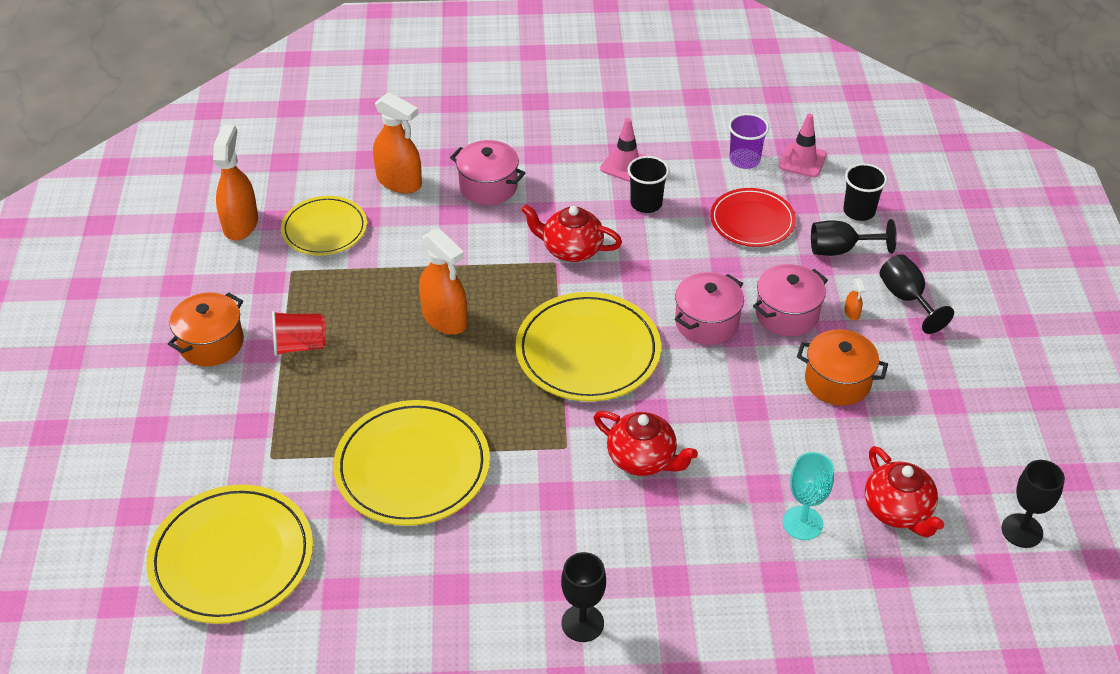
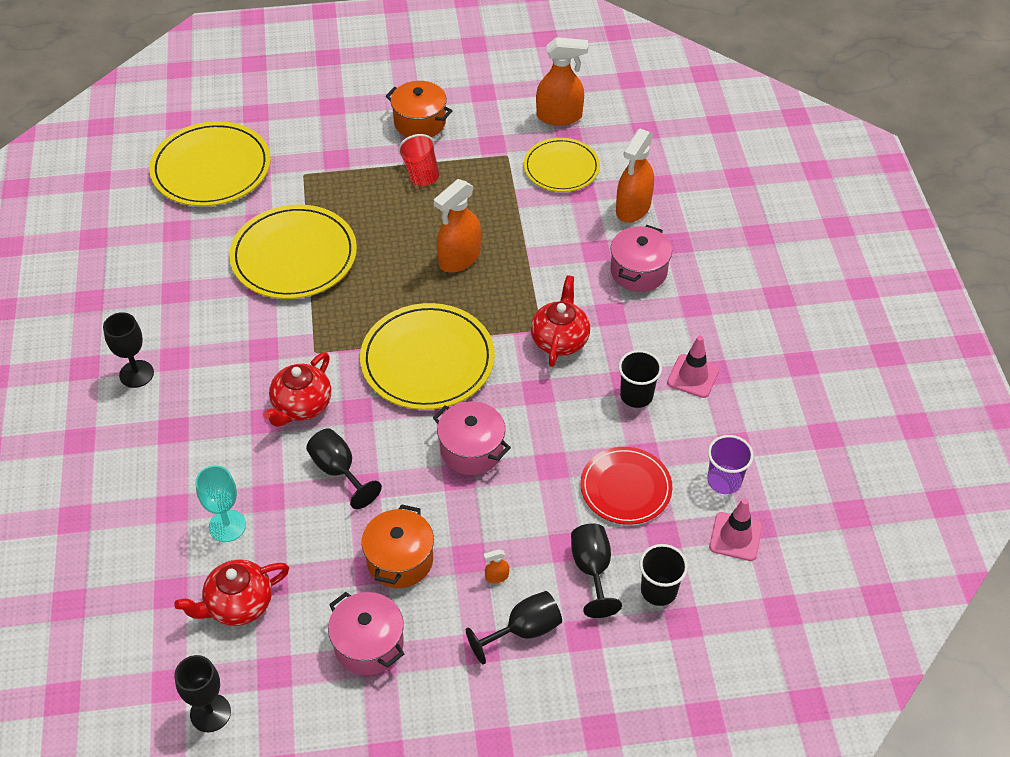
camera: 85 degrees right, 5 degrees up
(731, 427) = (339, 471): none -> black goblet
(787, 314) = (489, 518): pink pot -> pink pot (369, 644)

